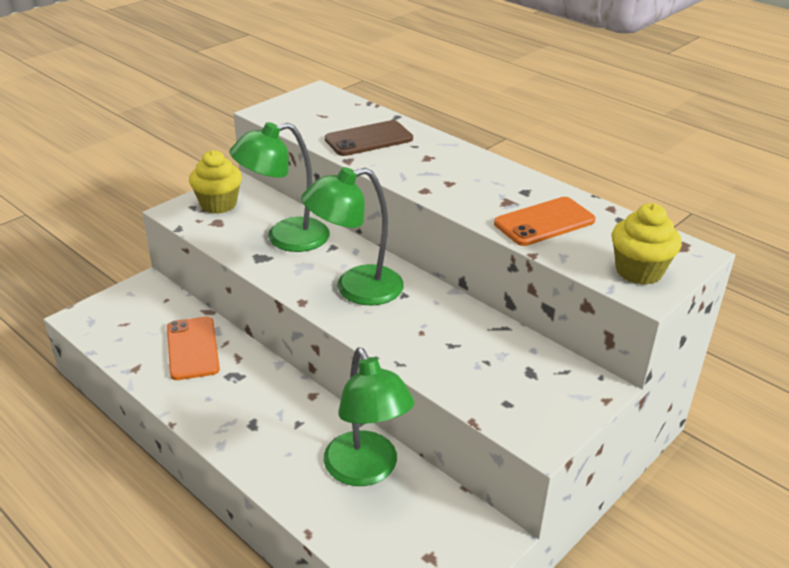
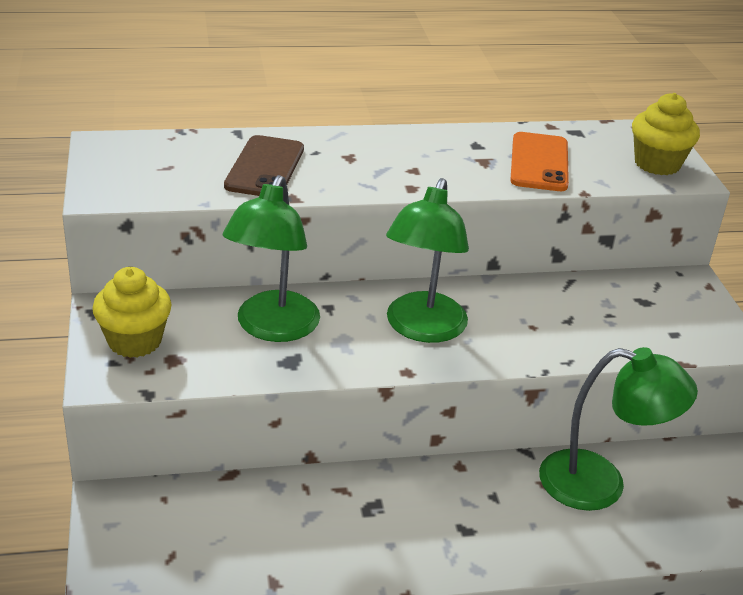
camera: 55 degrees left, 0 degrees up
(192, 348) = (288, 518): orange phone -> none

